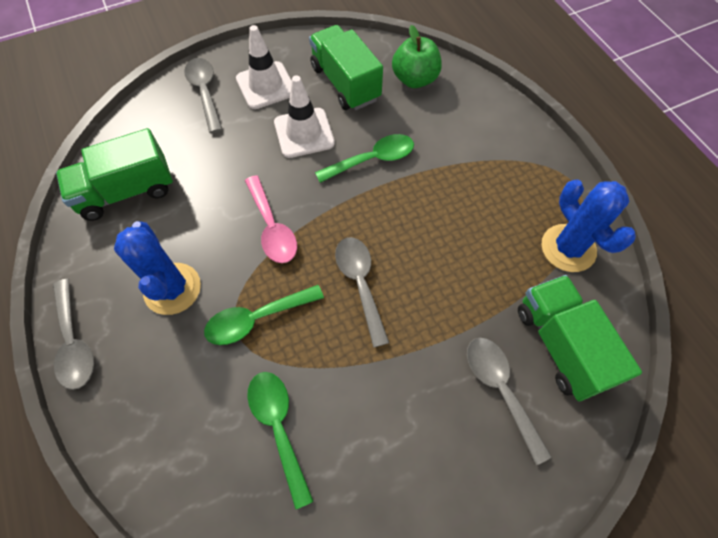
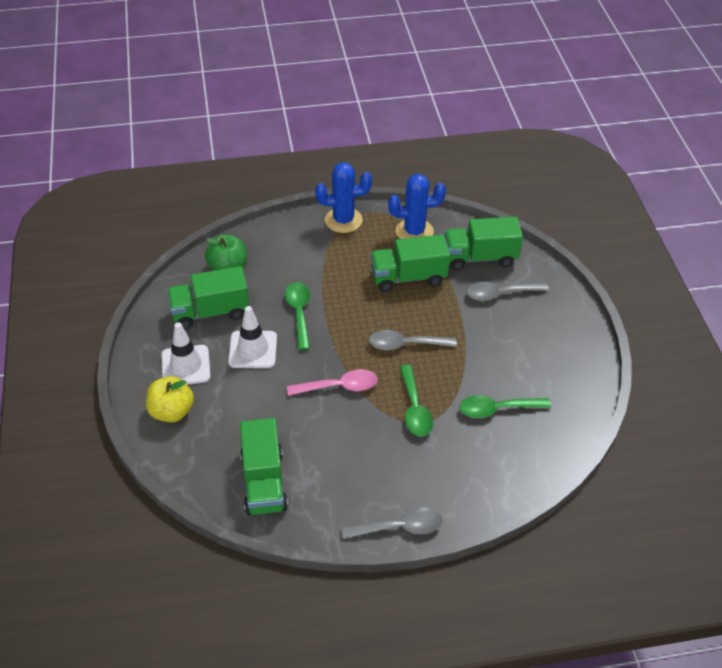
camera: 75 degrees left, 15 degrees down
(172, 289) = (372, 458): blue cactus -> blue cactus (343, 220)
(205, 92) = (171, 411): grey spoon -> yellow apple
(479, 260) = (408, 277): none -> green truck

